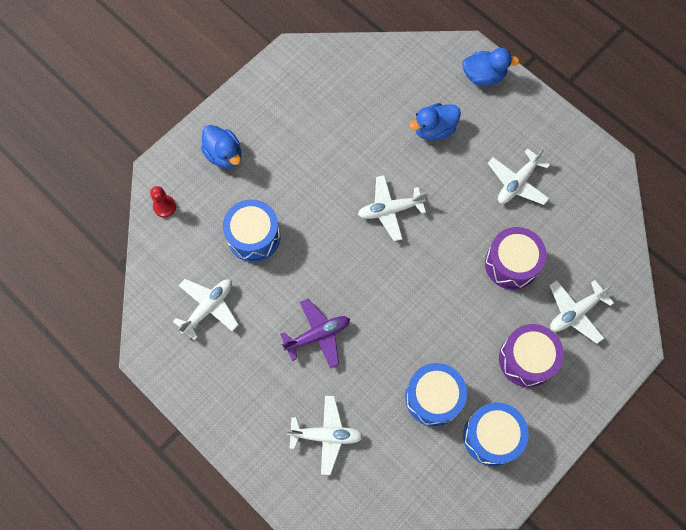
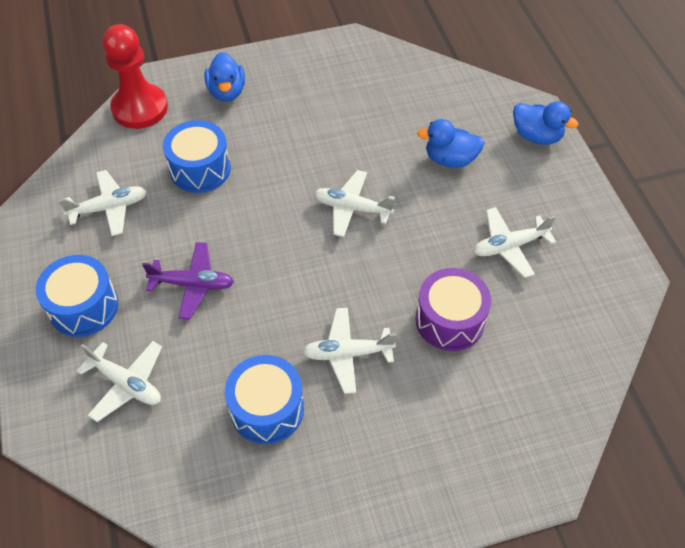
camera: 30 degrees right, 15 degrees down
(164, 206) = (140, 108): red pawn -> red pawn, size x2.20
(492, 436) = (303, 487): blue drum -> blue drum (83, 307)
(526, 359) = (401, 426): purple drum -> none
(575, 312) = (493, 407): white plane -> white plane (347, 353)

